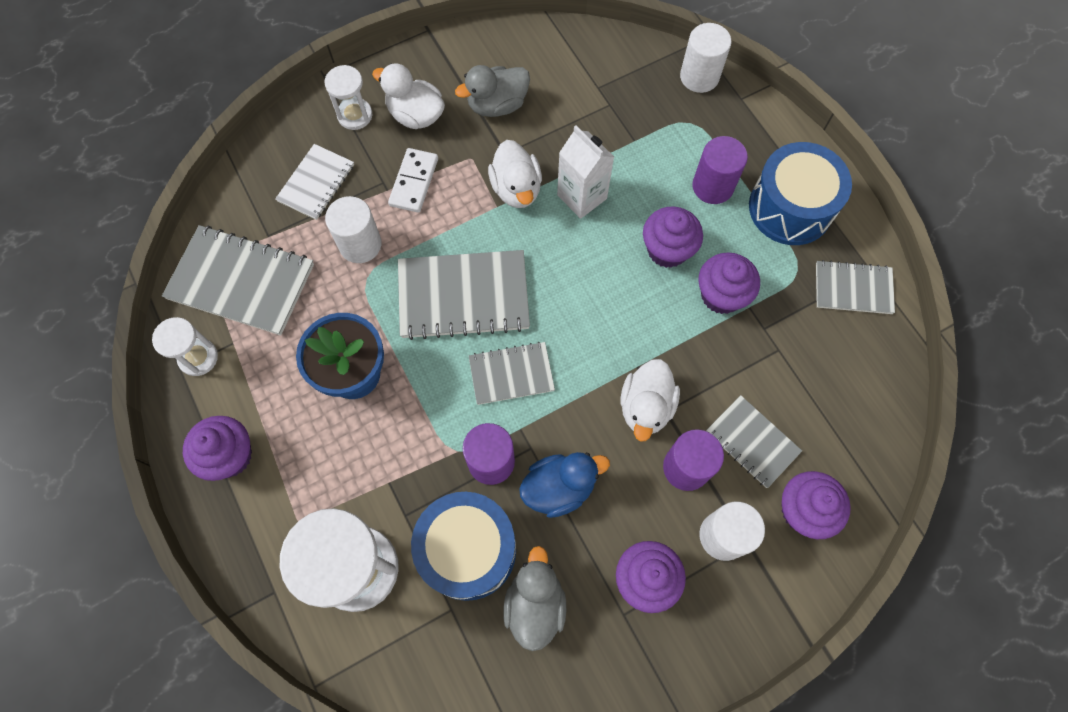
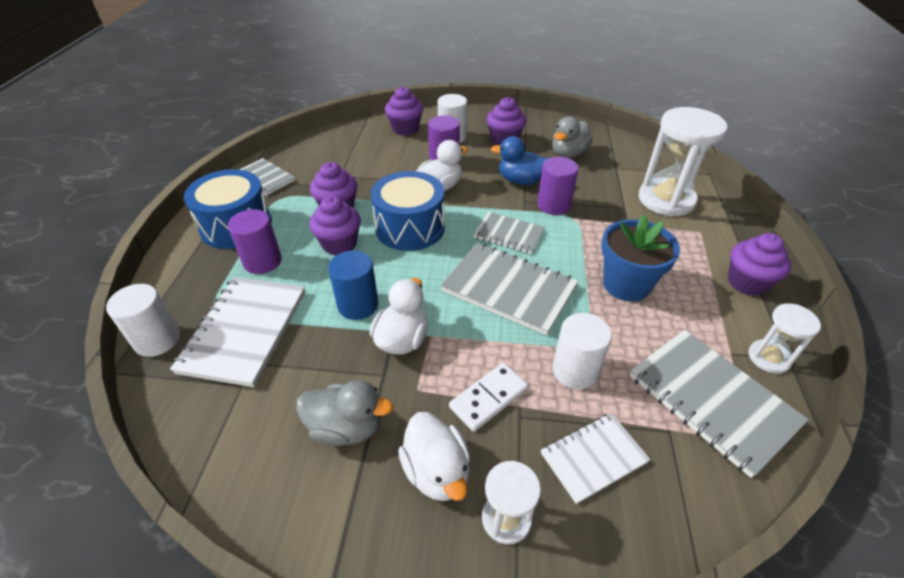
camera: 145 degrees left, 25 degrees down
(468, 550) = (593, 181): blue drum -> blue drum (410, 228)
(582, 197) = (358, 305): white carton -> blue cylinder
(645, 121) = (244, 331): none -> white notebook
(752, 442) = (400, 154): grey notebook -> none

